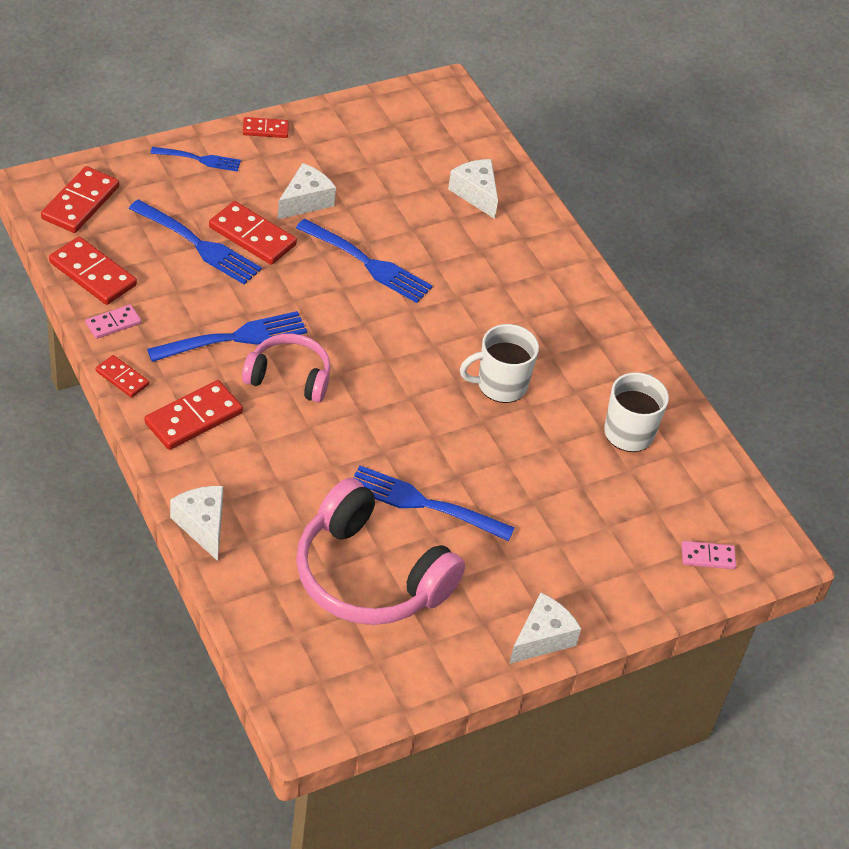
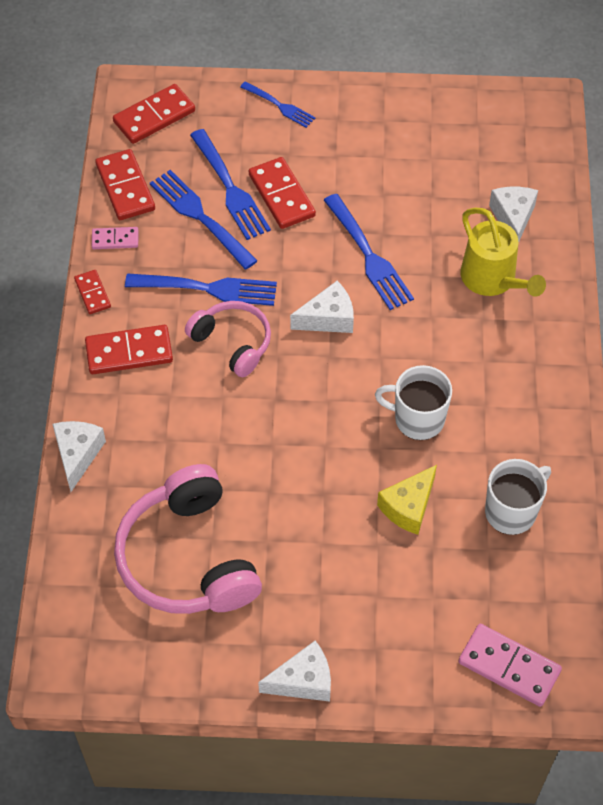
camera: 35 degrees right, 10 degrees up
(265, 129) = (355, 94): red domino -> none
(305, 201) = (349, 176): white cheese -> white cheese (328, 318)
(424, 503) = (277, 508): blue fork -> blue fork (200, 217)
(490, 249) = (492, 279): none -> yellow watering can
(540, 460) = (408, 507): none -> yellow cheese
(707, 557) = (509, 667): pink domino -> pink domino, size x1.73

